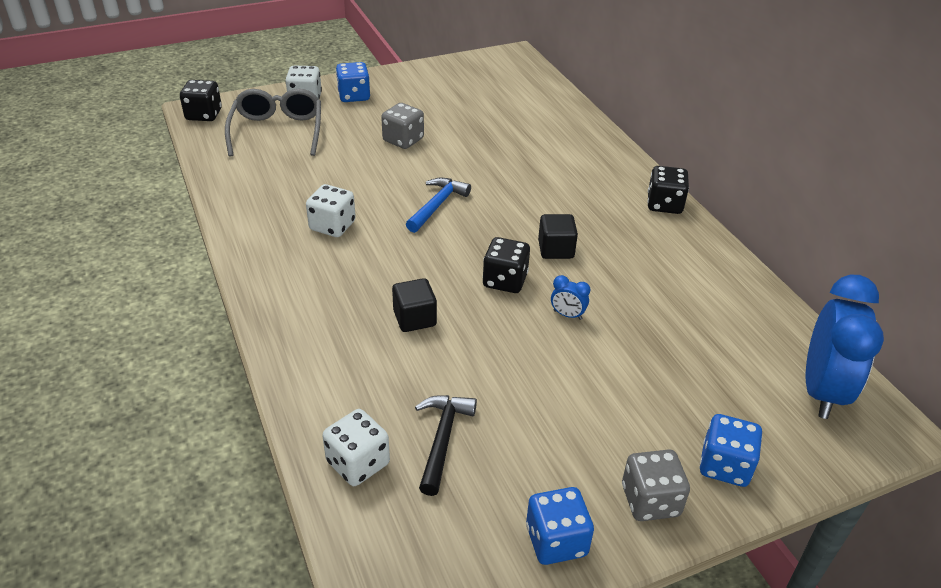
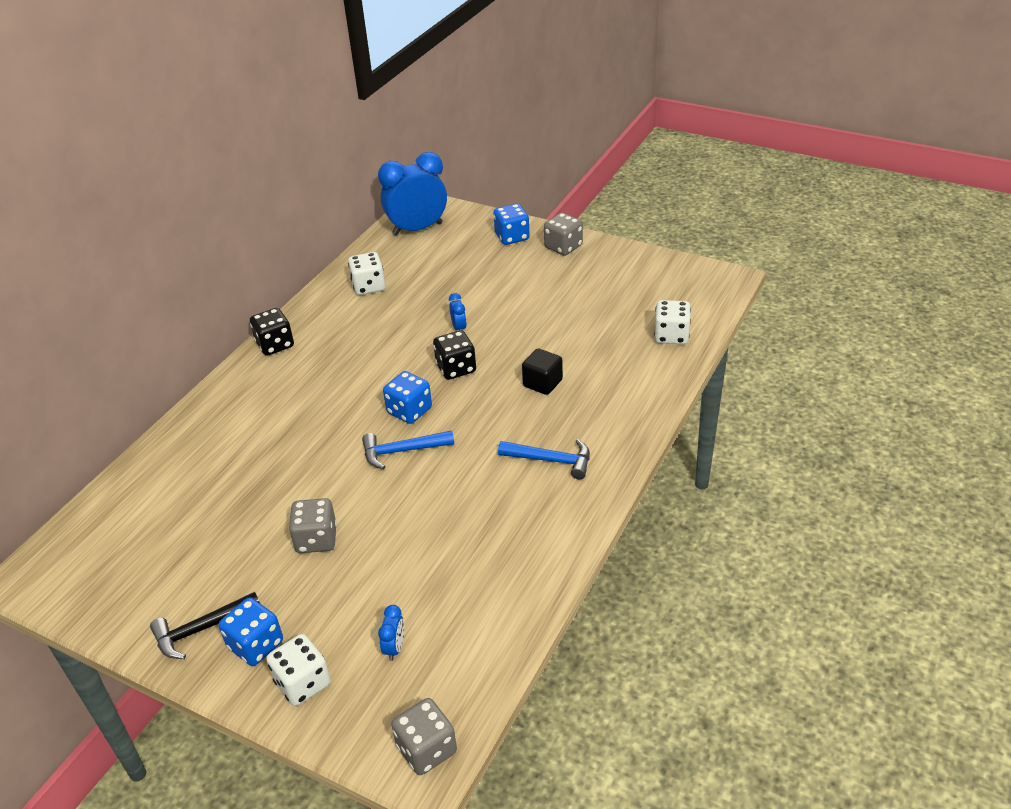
camera: 125 degrees left, 0 degrees up
(204, 115) = (426, 749): black dice -> grey dice
(277, 131) = (395, 648): grey glasses -> blue clock
(319, 267) = (551, 460): none -> blue hammer
(332, 226) = (497, 489): white dice -> white dice (368, 286)
(442, 439) = (616, 319): black hammer -> black hammer (201, 630)
(556, 249) = (393, 365): black cube -> none
(556, 541) = (623, 260): blue dice -> blue dice (409, 411)

